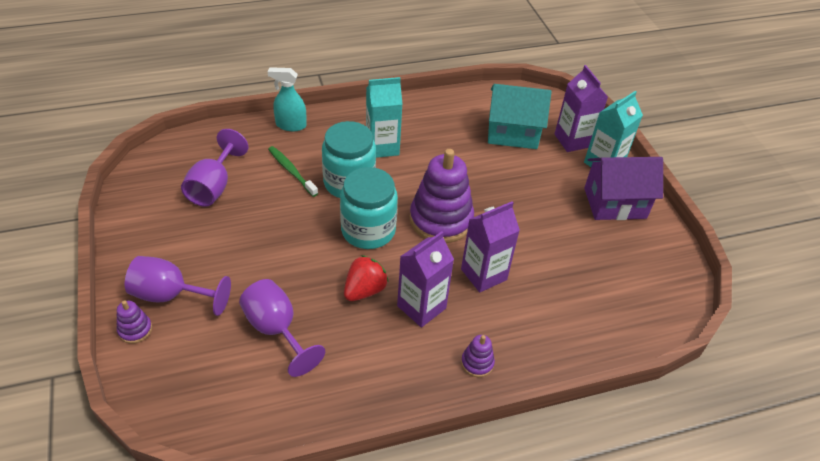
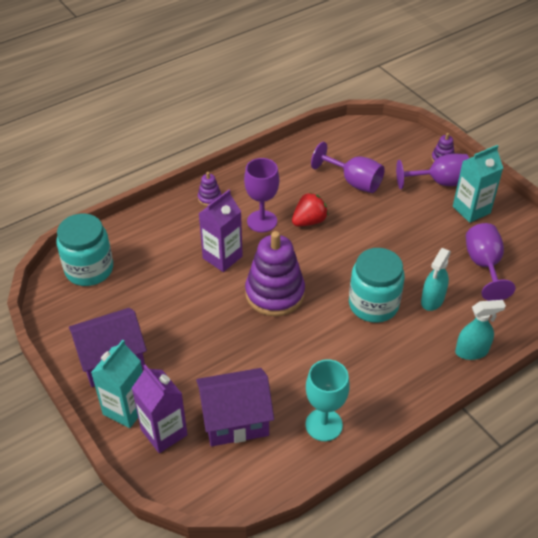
camera: 165 degrees right, 0 degrees up
(291, 171) = (432, 300): green toothbrush -> turquoise spray bottle
(364, 290) = (309, 221): red strawberry -> red strawberry turned 150 degrees counterclockwise
(368, 230) = (331, 266): turquoise jar -> turquoise jar (89, 269)
(382, 147) = (365, 354): turquoise carton -> turquoise carton (471, 210)
(421, 307) = (262, 221): purple carton -> purple goblet
(443, 113) = (324, 425): none -> turquoise goblet
(512, 133) = (235, 420): turquoise house -> purple house

